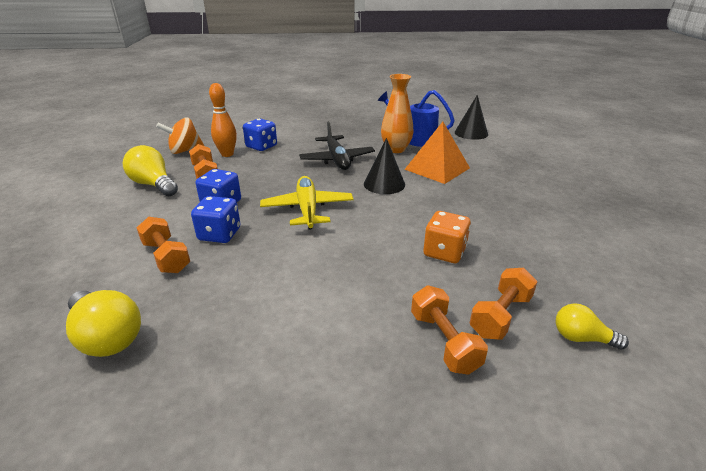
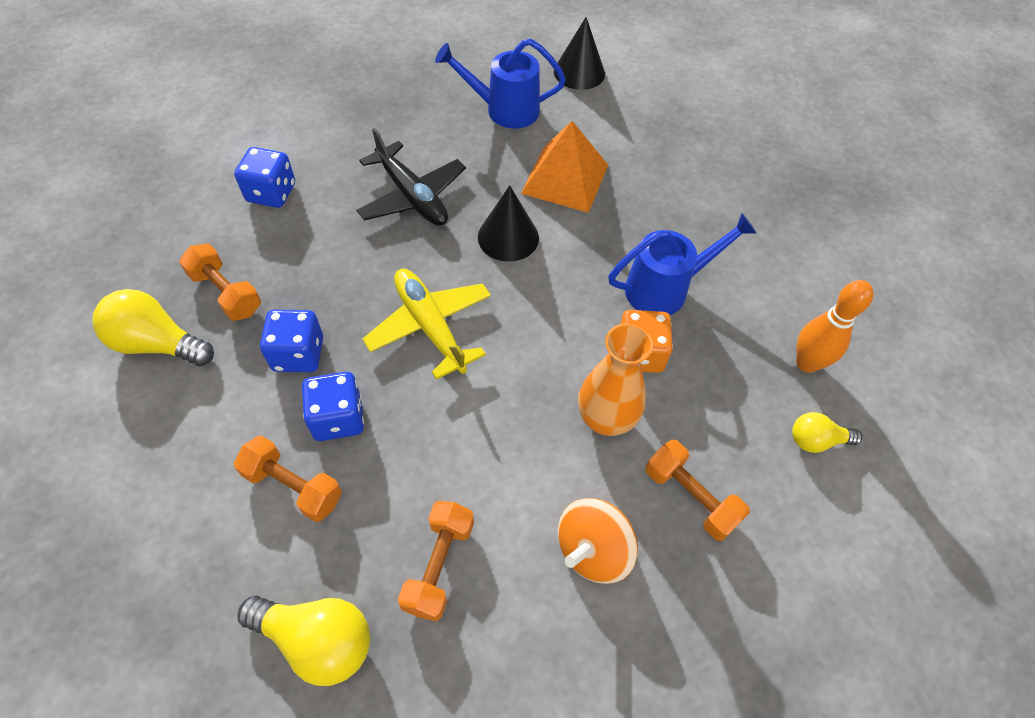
camera: 25 degrees left, 25 degrees up
(184, 151) = (145, 241): orange spinning top -> orange spinning top (593, 550)
(227, 154) = (226, 230): orange bowling pin -> orange bowling pin (807, 363)
(396, 149) = (487, 145): orange vase -> orange vase (606, 419)
(482, 226) = (665, 288): none -> blue watering can
(500, 315) = (733, 437): orange dumbbell -> orange dumbbell (439, 565)

